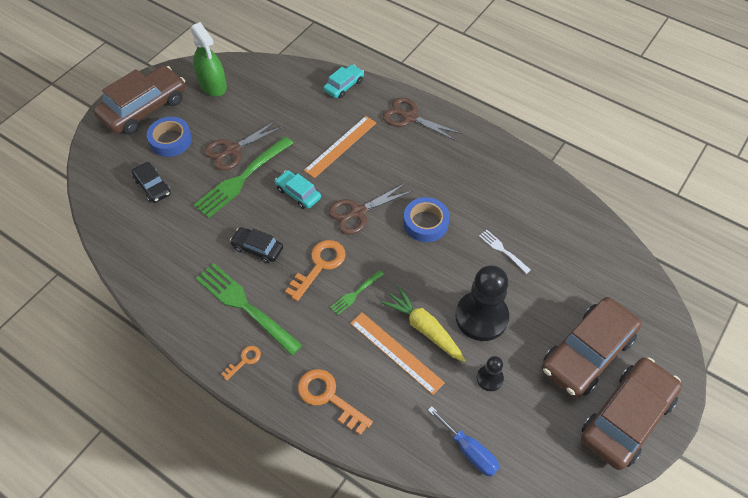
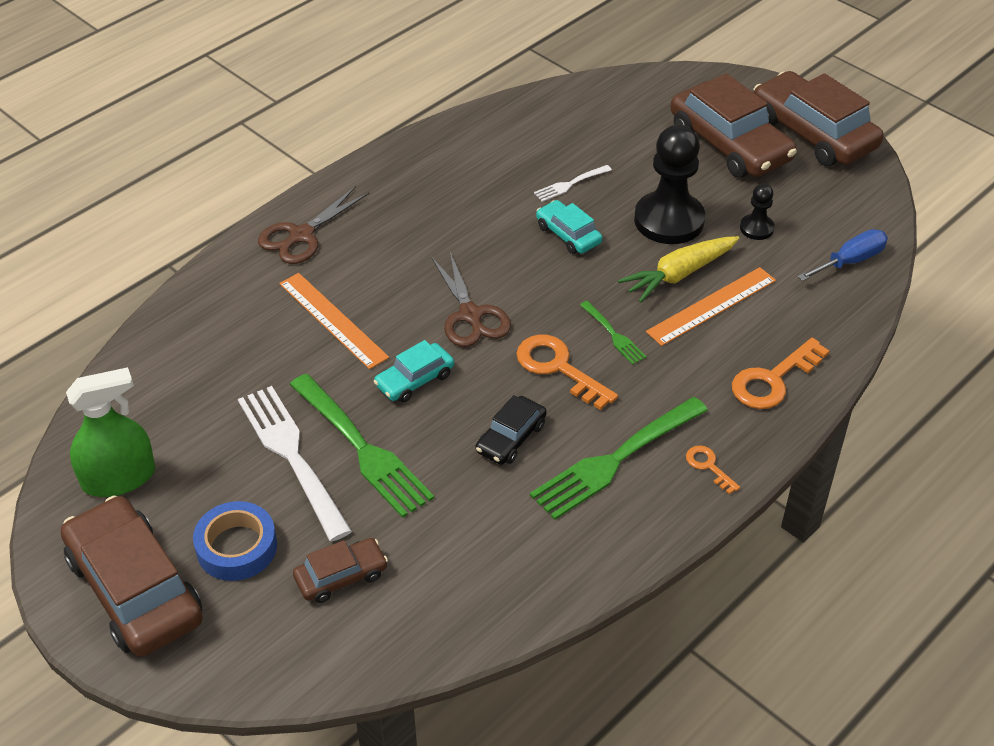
camera: 80 degrees left, 10 degrees down
(153, 186) = (341, 576): black car -> brown car
(233, 150) = (293, 457): brown scissors -> white fork
(344, 86) = (200, 301): turquoise car -> turquoise car (568, 234)
(425, 223) = (508, 248): blue tape -> none

